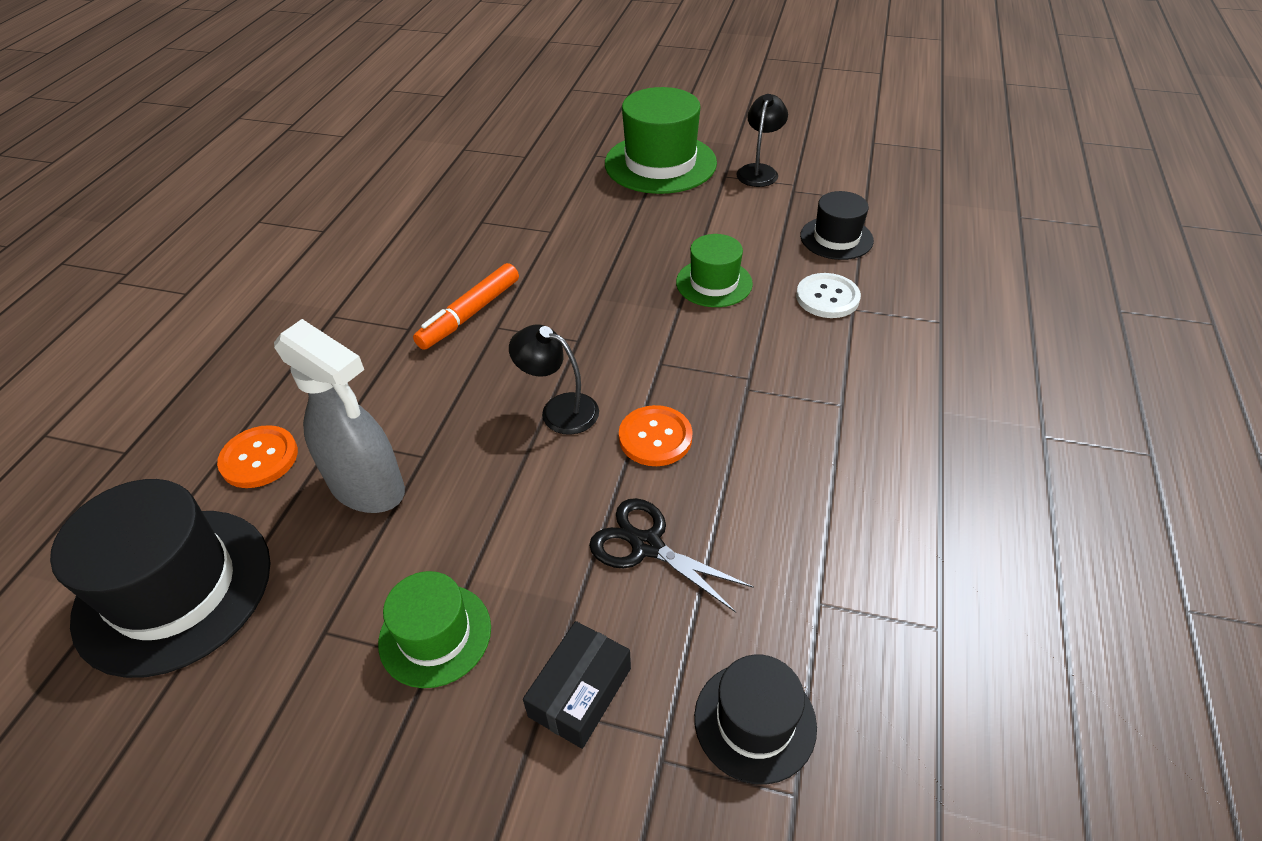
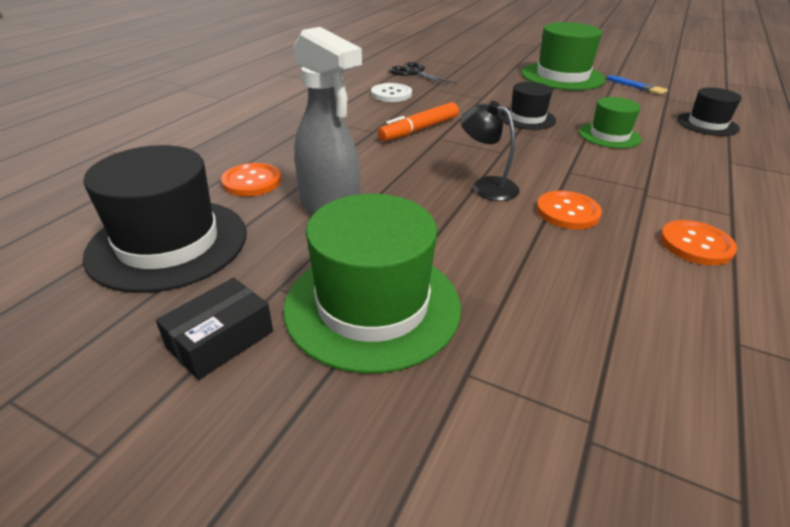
camera: 10 degrees right, 10 degrees down
(435, 634) = (372, 305): green hat -> green hat, size x1.76
(580, 692) = (504, 369): black box -> black box (221, 340)
(646, 546) = (564, 277): black scissors -> black scissors (414, 73)
(755, 721) = (686, 426): black hat -> black hat (527, 118)
(759, 171) = (638, 87): black lamp -> blue brush
(795, 464) = (696, 244): none -> orange button
(827, 297) = (706, 153): white button -> white button (391, 94)

